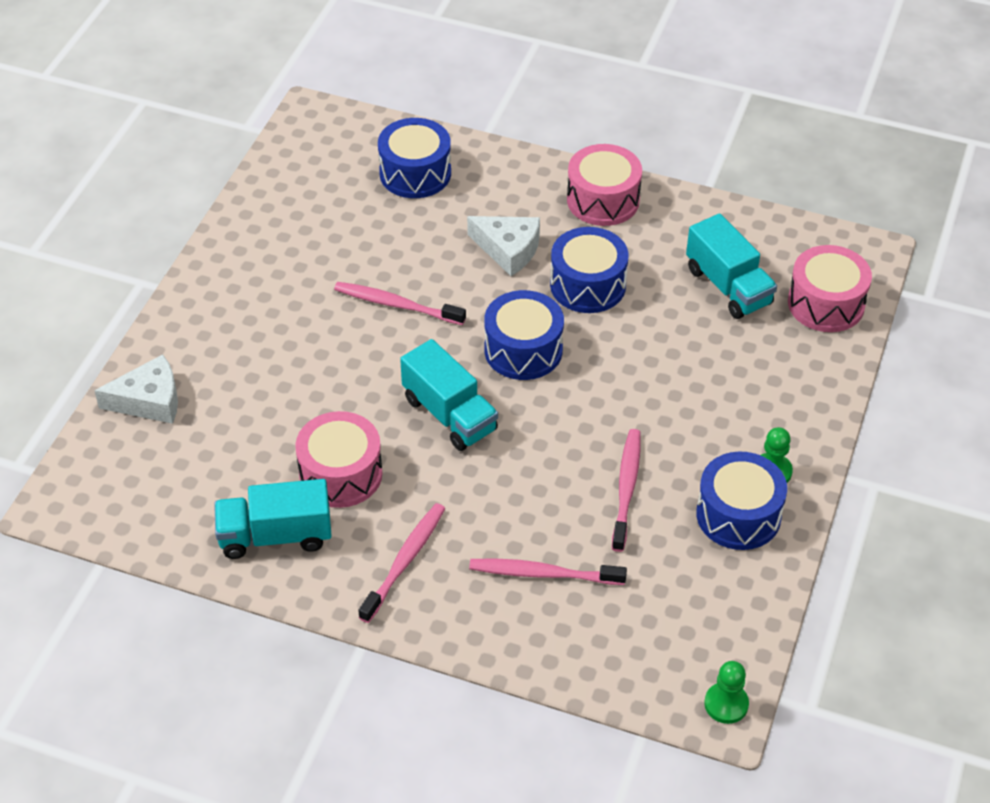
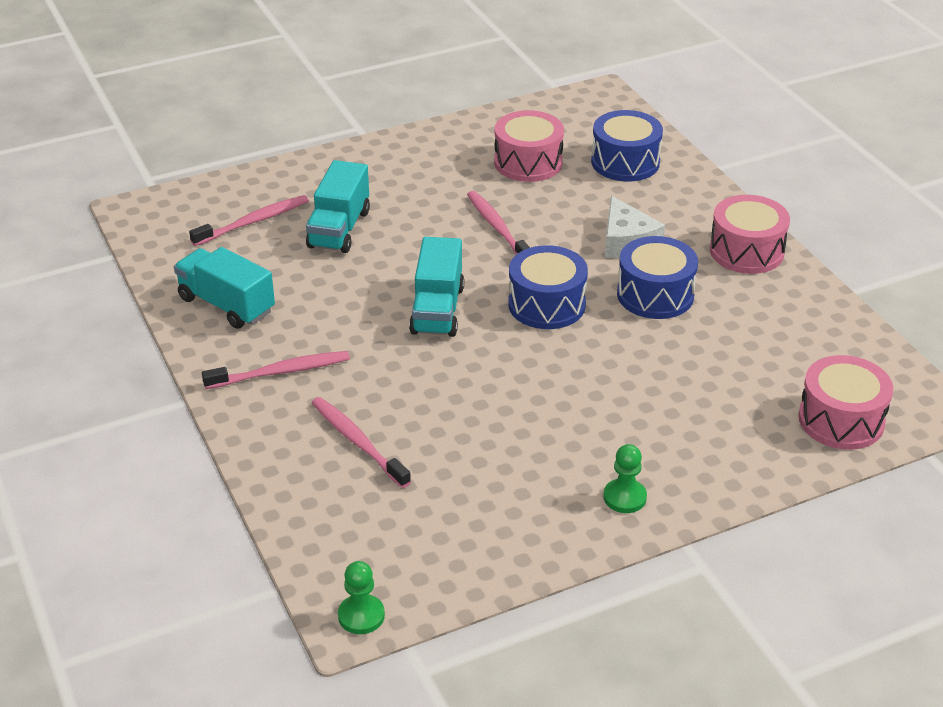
camera: 45 degrees right, 10 degrees down
(149, 400) = (266, 189): white cheese -> none
(341, 474) = (316, 298): pink drum -> pink drum (528, 162)
(626, 488) = (495, 432): pink toothbrush -> pink toothbrush (254, 222)
(728, 286) = (770, 360): turquoise truck -> turquoise truck (339, 229)
(738, 515) = (554, 506): blue drum -> none

